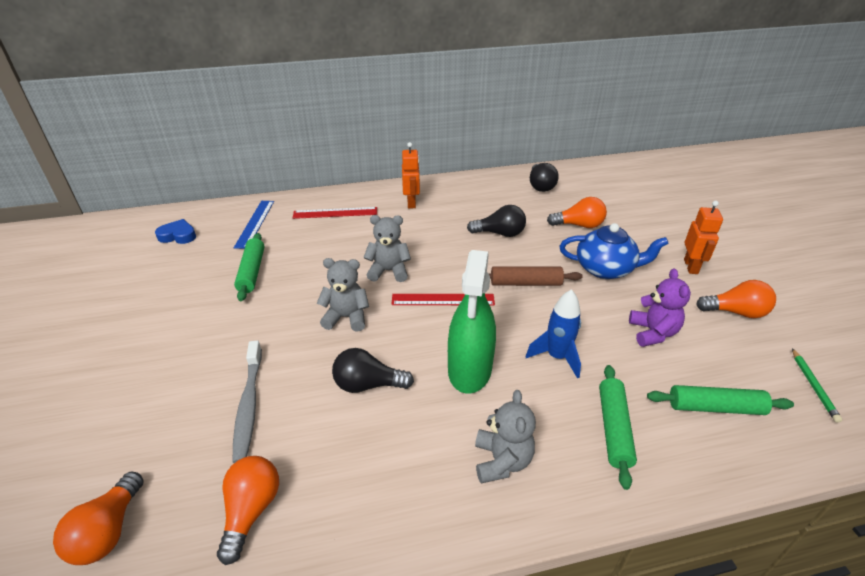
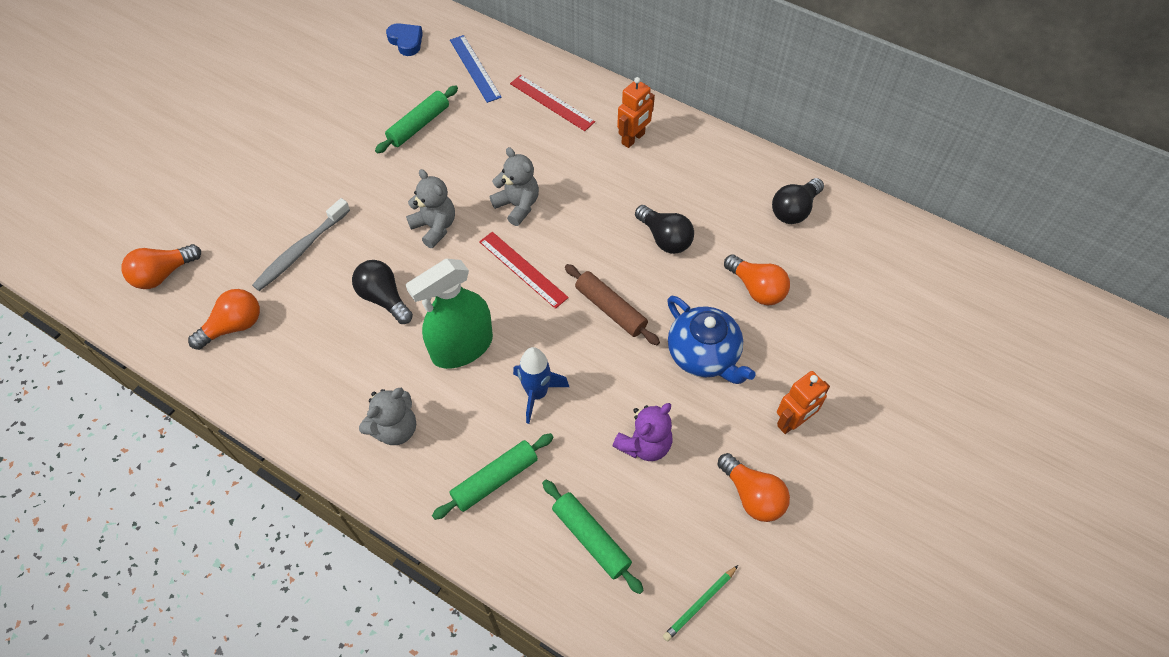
camera: 45 degrees right, 20 degrees up
(255, 223) = (474, 68): blue ruler -> blue ruler turned 75 degrees counterclockwise

